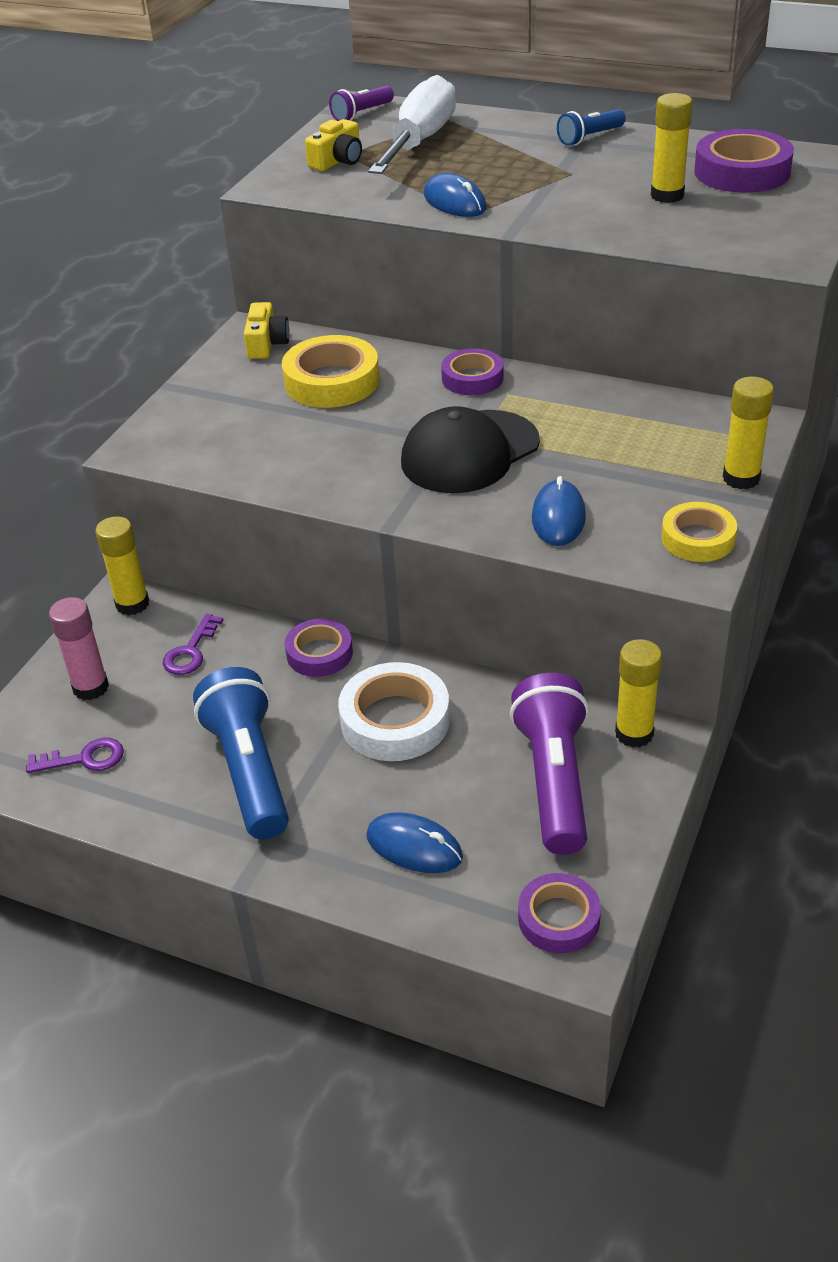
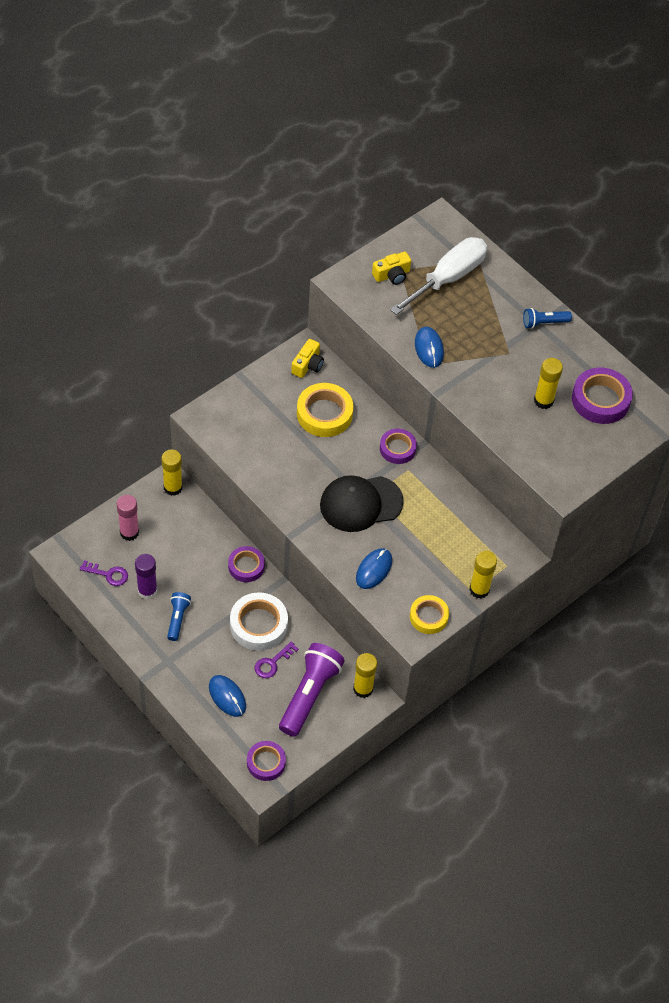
camera: 20 degrees right, 15 degrees up
(170, 753) = (147, 591): none -> purple glue stick
(191, 651) = (186, 533): purple key -> purple key (272, 663)
(249, 770) = (177, 619): blue flashlight -> blue flashlight, size x0.52
(362, 114) = (434, 231): purple flashlight -> none

